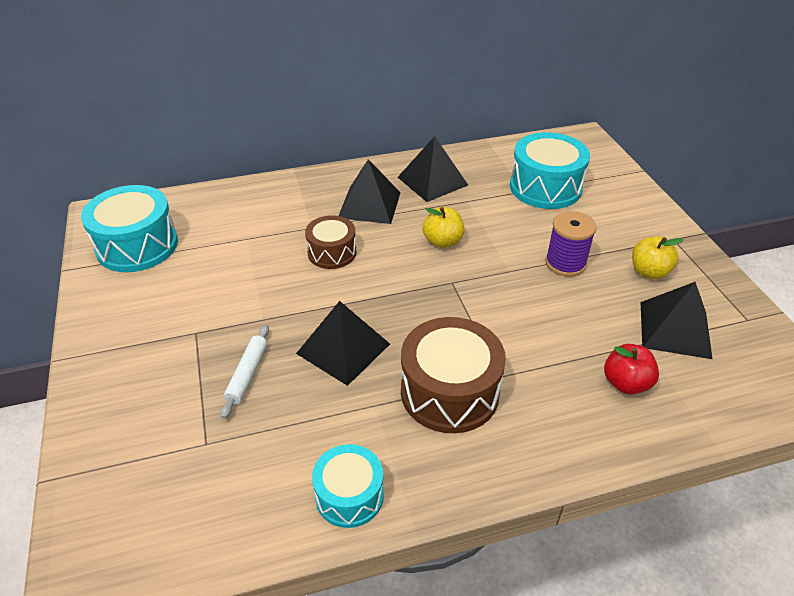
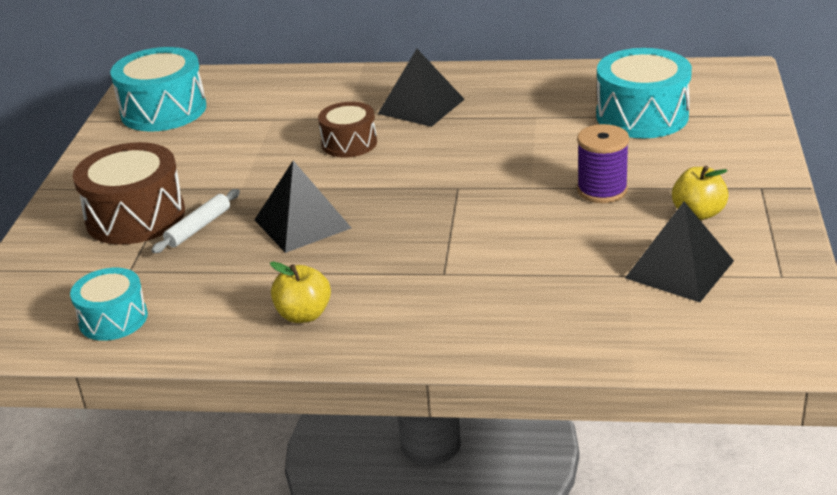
camera: 25 degrees right, 10 degrees down
(349, 495) = (228, 332): turquoise drum -> turquoise drum (113, 319)
(432, 181) = (510, 93): black pyramid -> none
(442, 241) = (476, 150): yellow apple -> yellow apple (304, 315)
(449, 392) = (381, 276): brown drum -> brown drum (135, 216)
(626, 383) = (577, 303): red apple -> none

